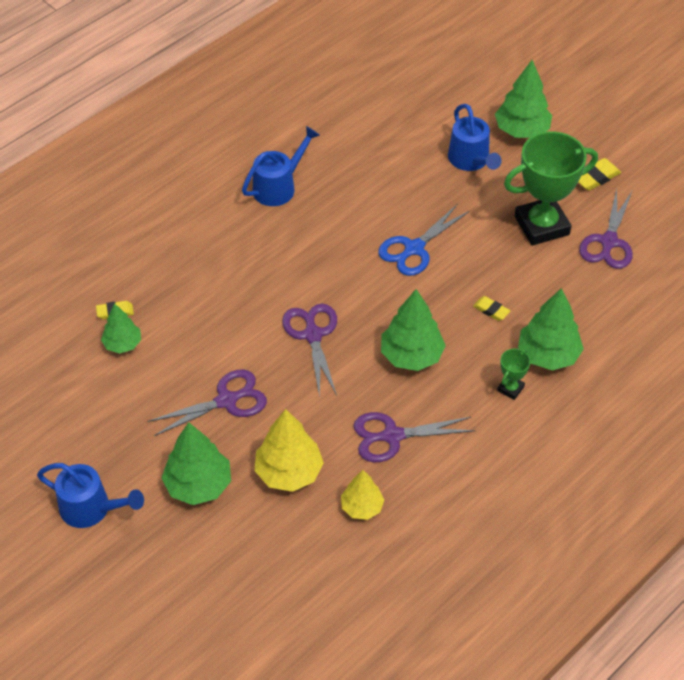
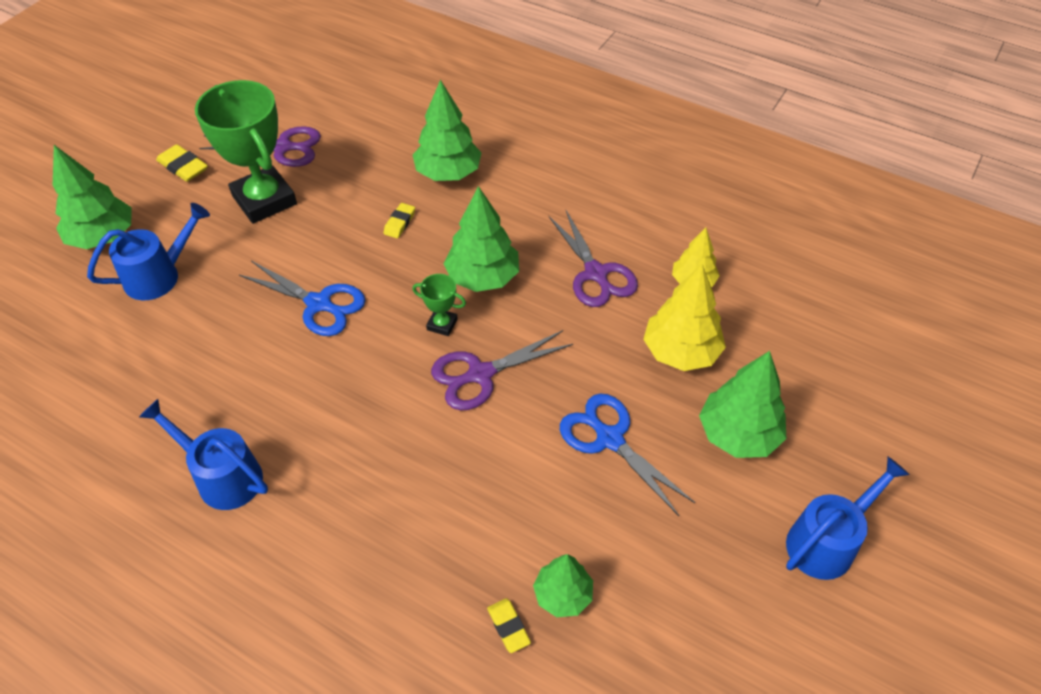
camera: 105 degrees left, 0 degrees up
(92, 509) = (827, 541): blue watering can -> blue watering can turned 45 degrees clockwise
(226, 401) = (610, 439): purple scissors -> blue scissors
(510, 388) = (500, 194): green trophy -> green trophy (442, 324)

